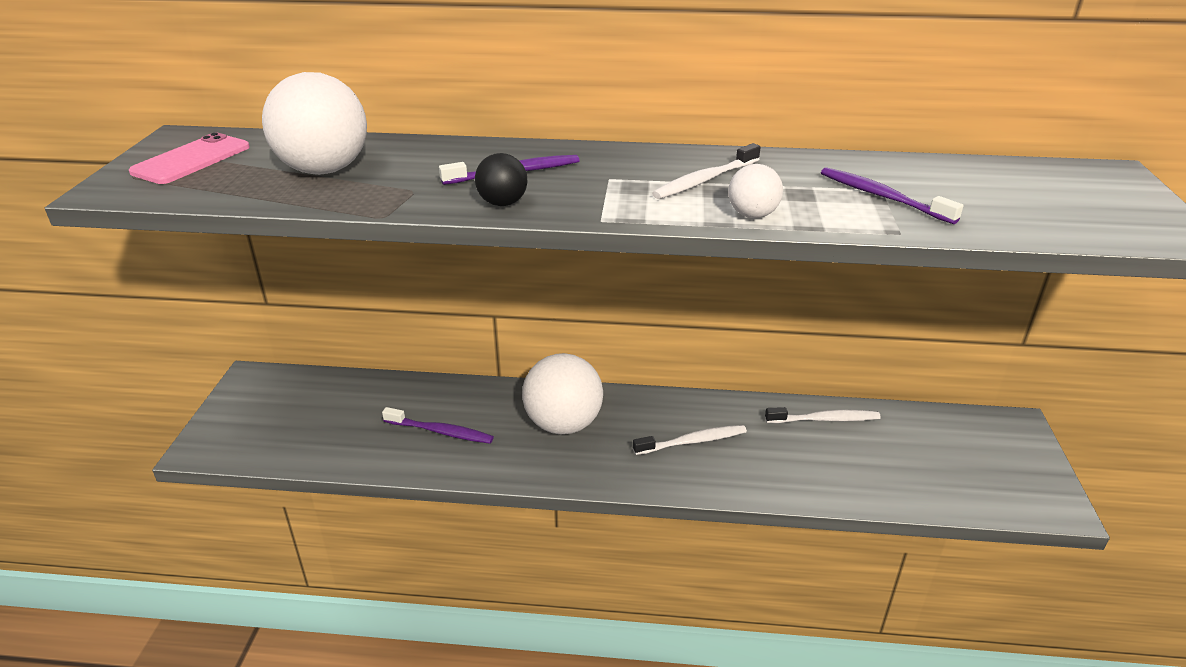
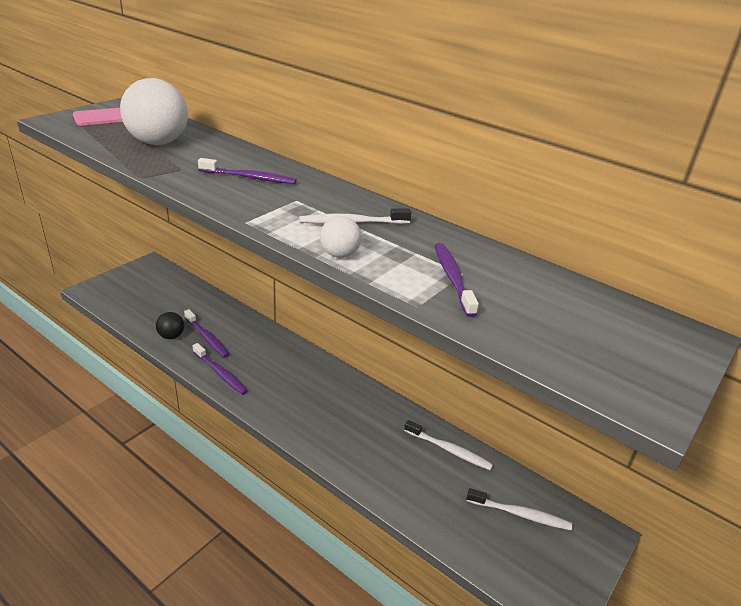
camera: 30 degrees right, 0 degrees up
(502, 203) = (211, 192): black ball -> black ball (171, 336)
(507, 463) = (220, 373): none -> purple toothbrush
(563, 424) = (277, 367): white ball -> none
(692, 441) = (342, 417): white toothbrush -> white toothbrush (520, 514)

